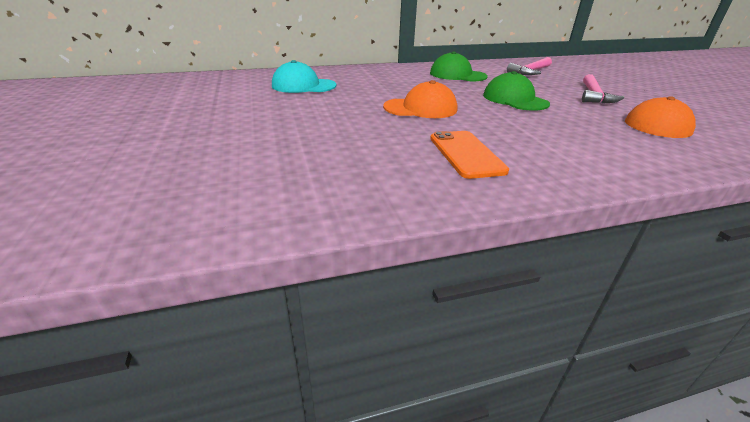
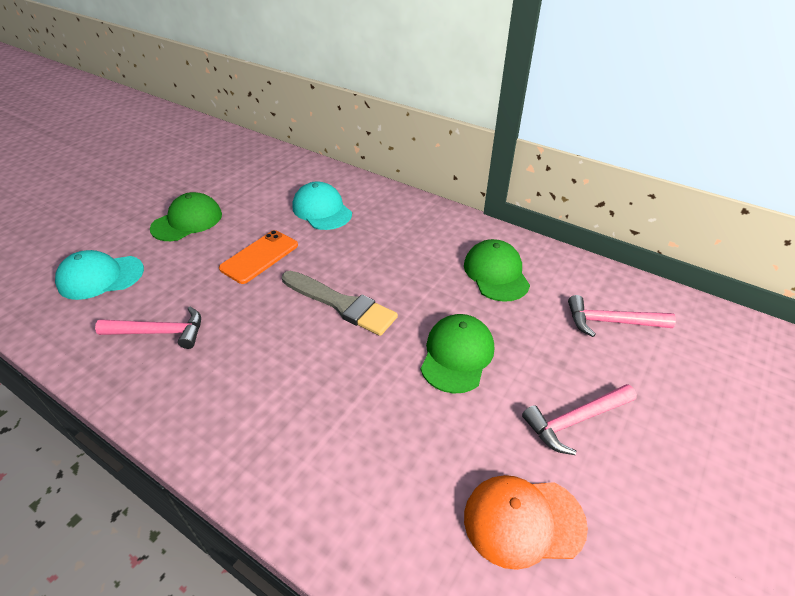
camera: 50 degrees right, 10 degrees up
(186, 176) = (100, 277): none -> turquoise cap
(198, 122) = (187, 221): none -> green cap
(339, 169) = (160, 332): none -> pink hammer
(420, 108) = (341, 304): orange cap -> grey brush
(466, 154) = (250, 385): orange phone -> orange phone (259, 257)

